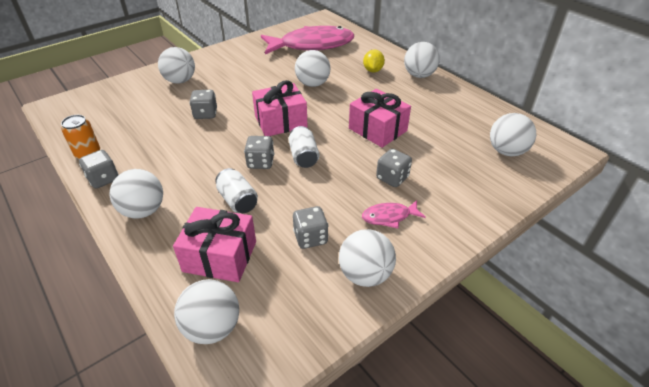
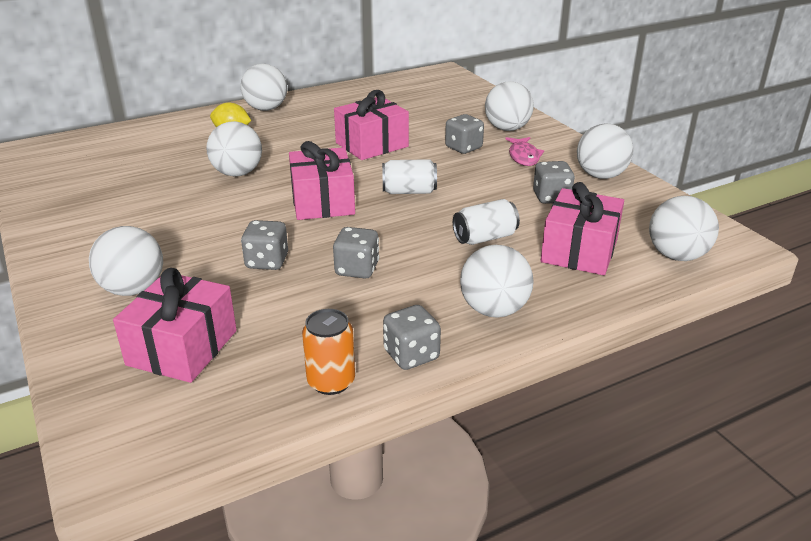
camera: 80 degrees left, 10 degrees down
(128, 105) = (182, 348): none -> pink gift
(260, 162) = (411, 220): grey dice -> grey dice (357, 269)
(312, 45) = (115, 165): pink fish -> none
(506, 151) = (436, 94): white ball -> white ball (507, 129)

